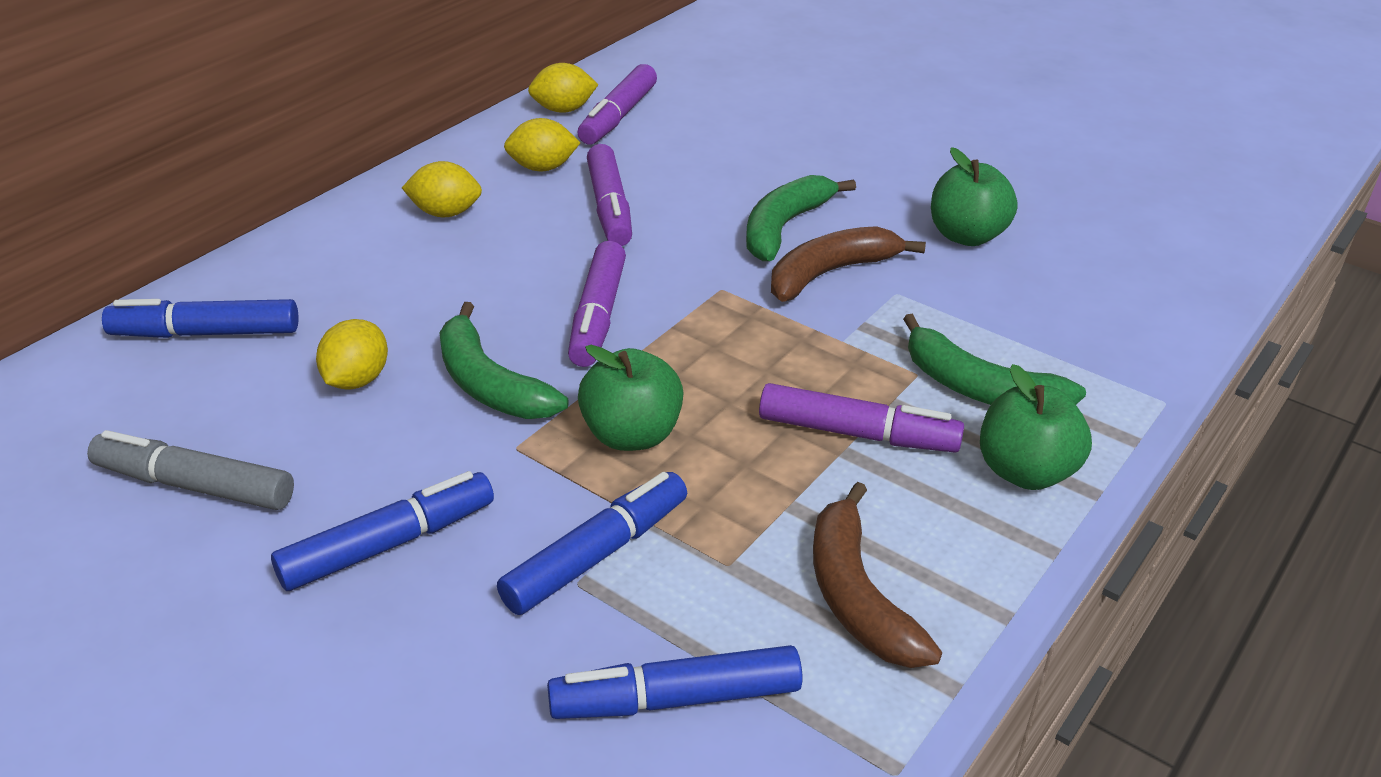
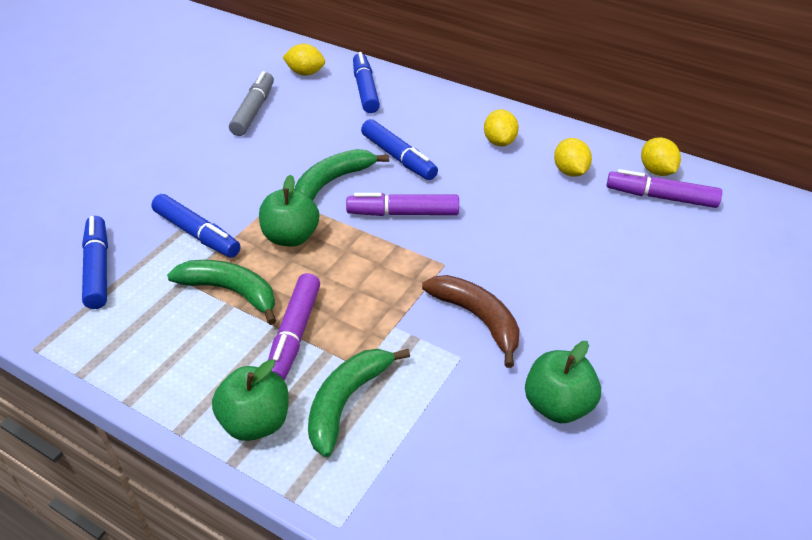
camera: 85 degrees right, 5 degrees up
(356, 380) = (332, 139): yellow lemon -> yellow lemon (305, 73)
(389, 544) = (211, 169): blue marker -> blue marker (398, 157)
(609, 207) = (530, 205): purple marker -> none
(784, 227) = (533, 292): green banana -> green banana (231, 291)
(857, 596) = (154, 334): brown banana -> none

